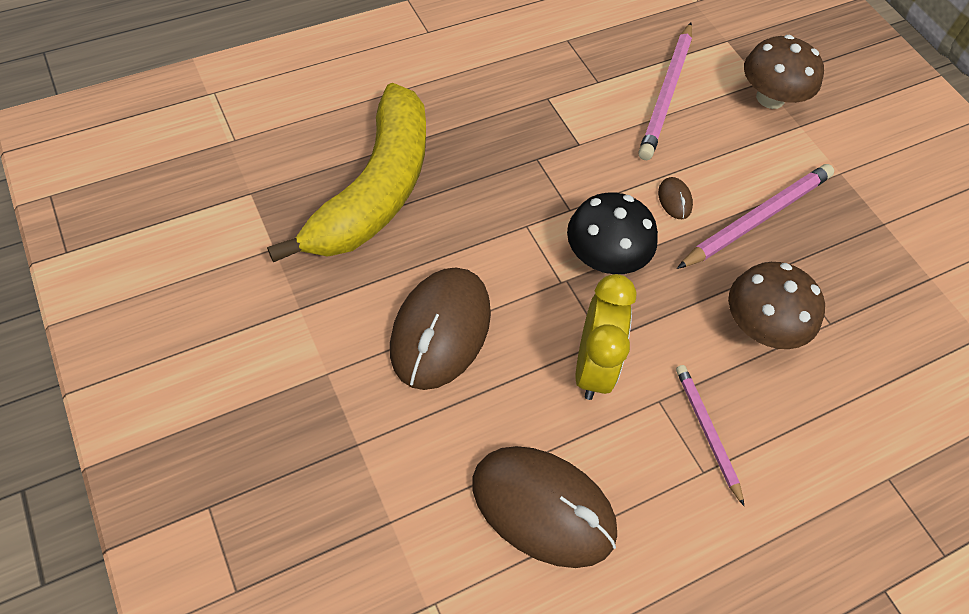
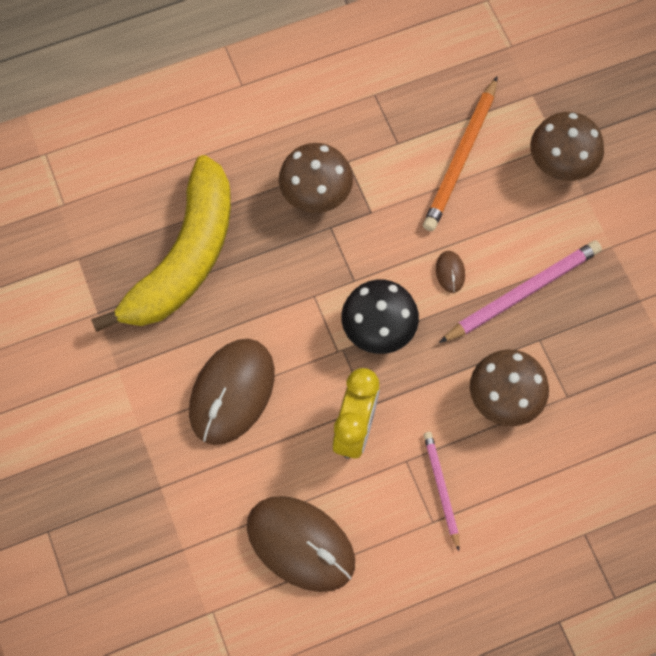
camera: 10 degrees right, 10 degrees up
(517, 127) = (316, 193): none -> brown mushroom
(666, 93) = (461, 157): pink pencil -> orange pencil

